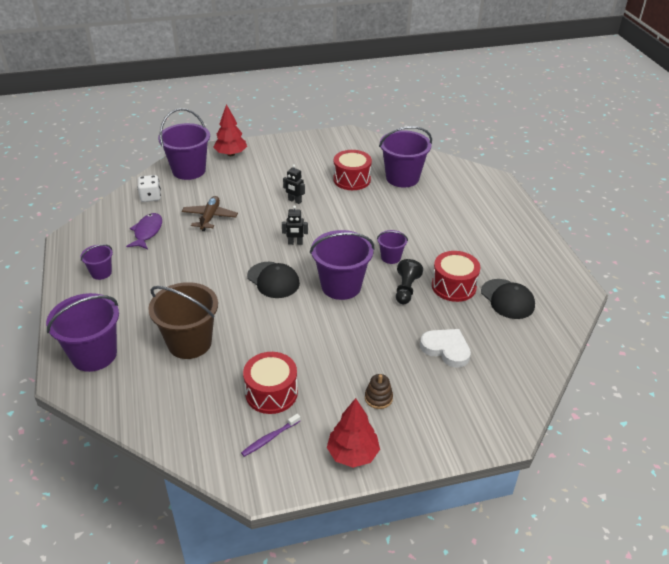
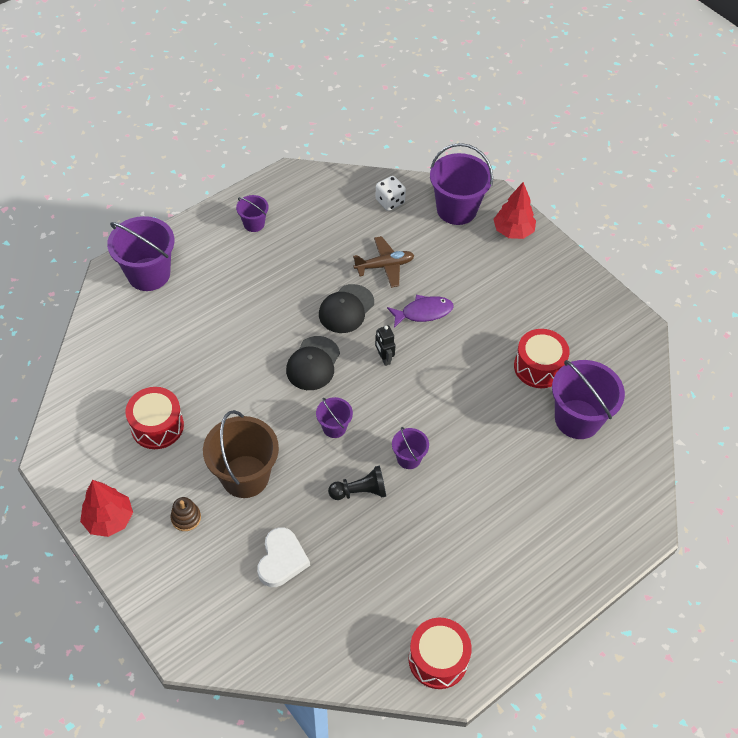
camera: 65 degrees right, 15 degrees up
(147, 232) = (332, 227): purple fish -> purple fish (423, 312)
(189, 343) = (193, 335): brown bucket -> brown bucket (245, 476)
(270, 438) = (104, 447): purple toothbrush -> none
(294, 201) = (460, 327): black robot -> none
(341, 286) = (334, 427): purple bucket -> purple bucket, size x0.51
(454, 286) = (390, 538): red drum -> red drum (438, 659)
(507, 299) = (395, 602): black cap -> black cap (346, 309)

